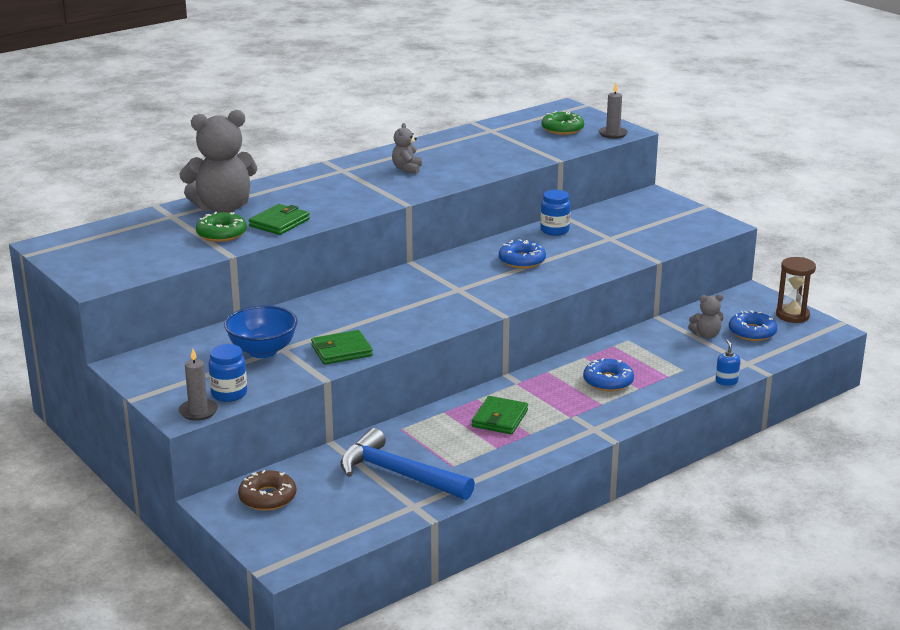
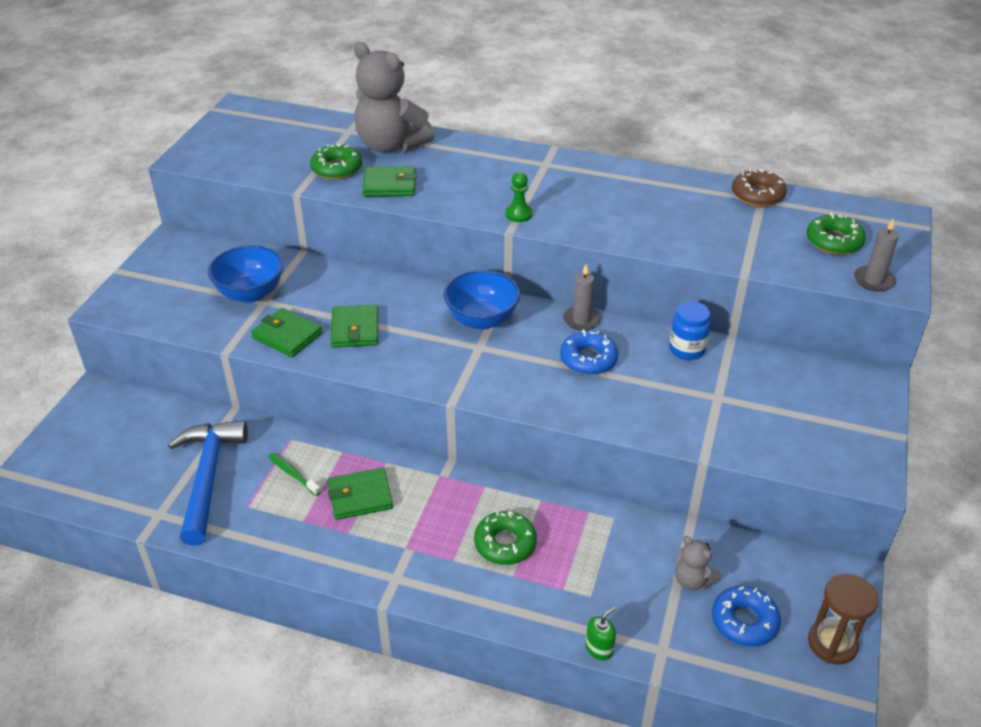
camera: 55 degrees right, 15 degrees up
(198, 411) = (119, 312): grey candle -> grey candle (581, 320)
(229, 394) = (160, 313): blue jar -> none
(267, 497) = (119, 418): brown donut -> brown donut (757, 195)
(373, 324) = (355, 329): none -> green wallet
(391, 196) = (518, 214): none -> green pawn
(407, 169) = (594, 195): grey teddy bear -> none
(430, 279) = (482, 320): none -> blue bowl
(442, 438) = (293, 474): none -> green toothbrush
(608, 381) = (505, 543): blue donut -> green donut
(726, 381) = (599, 648): blue soap dispenser -> green soap dispenser

